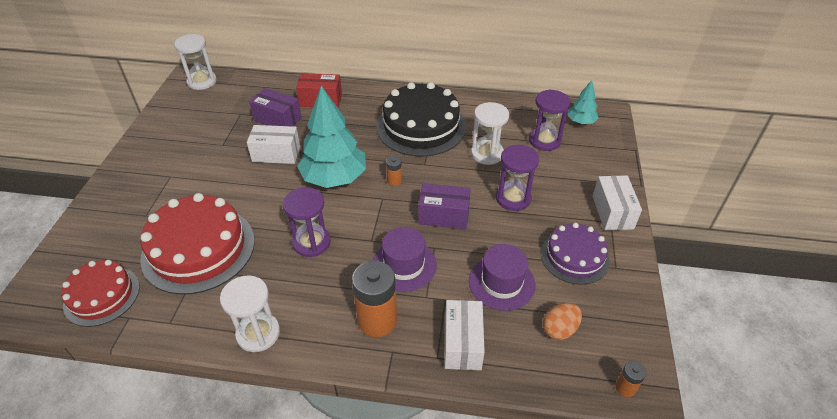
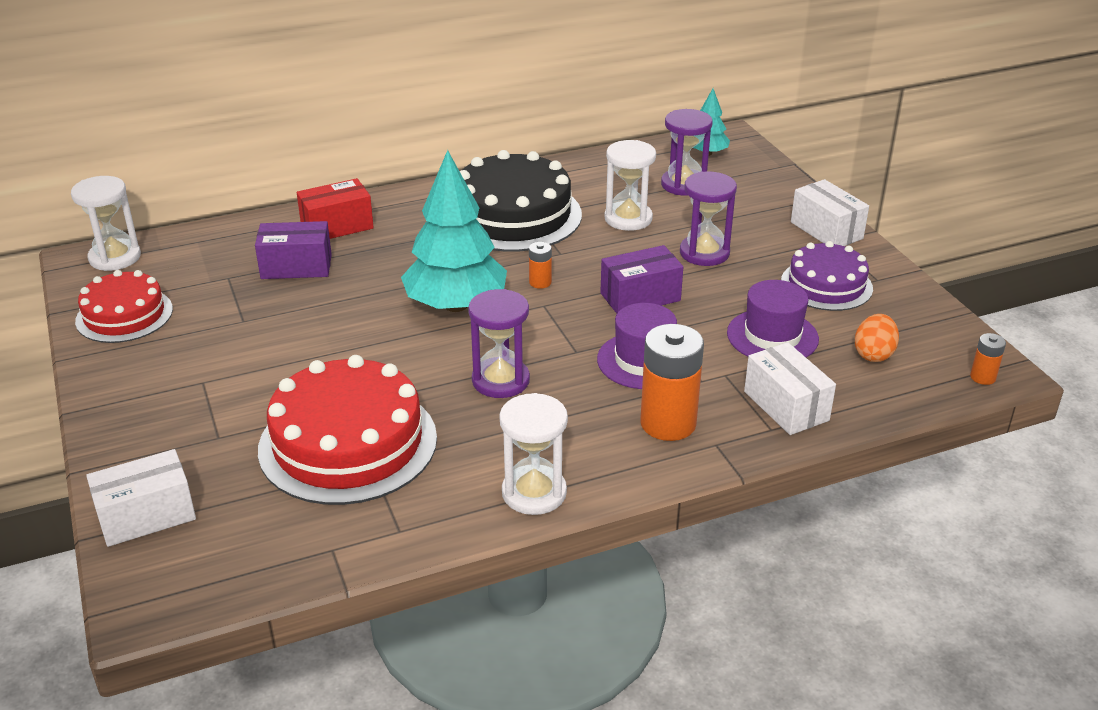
camera: 30 degrees left, 10 degrees down
(102, 295) = (261, 544): red cake -> red cake (124, 315)
(276, 154) = (340, 305): white box -> white box (146, 516)

